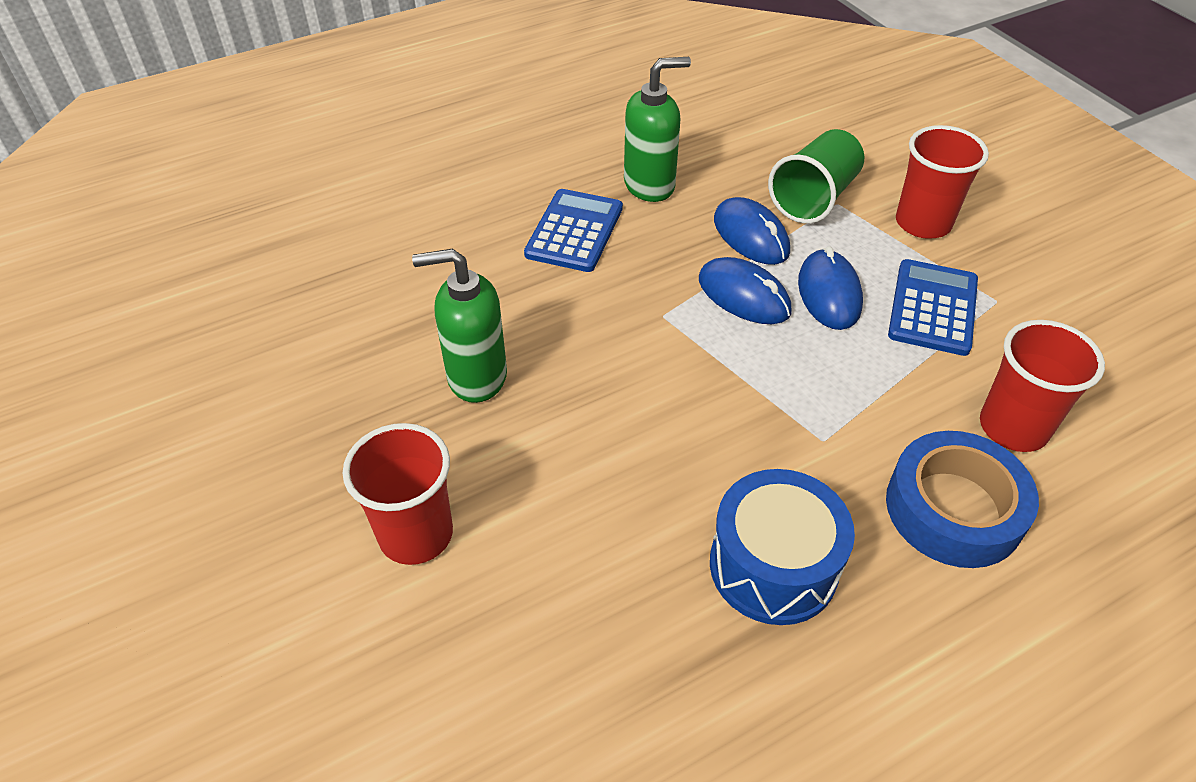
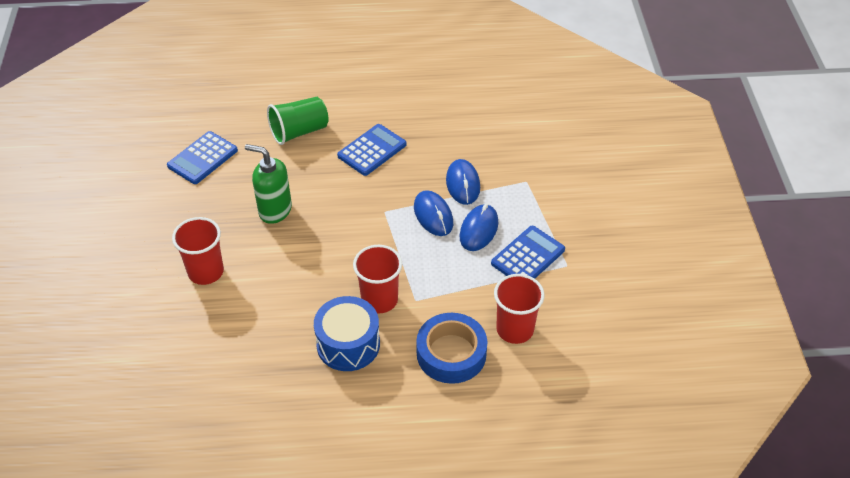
camera: 25 degrees right, 0 degrees up
(287, 333) = (202, 158): none -> blue calculator
(650, 185) = (430, 136): green soap dispenser -> none
(814, 198) = (515, 174): green cup -> green cup (299, 132)
(923, 223) = (565, 209): red cup -> red cup (379, 300)

